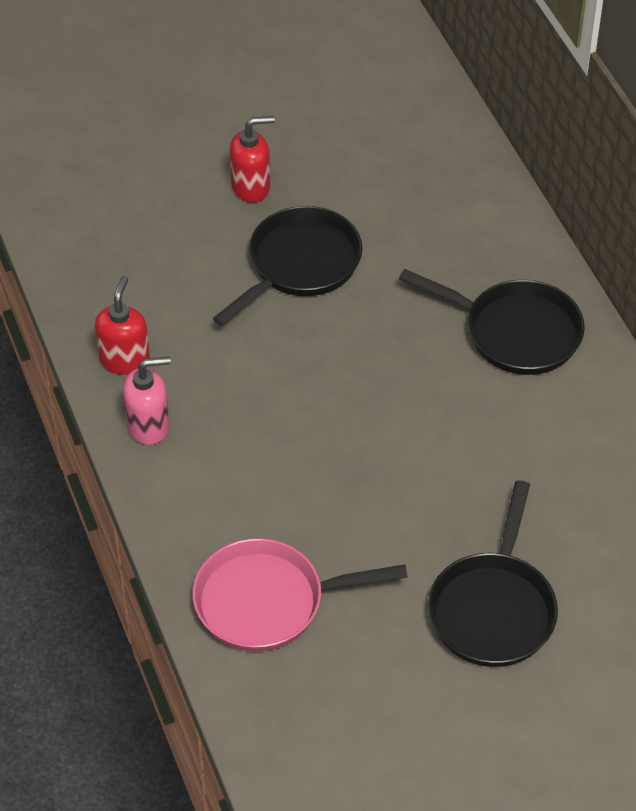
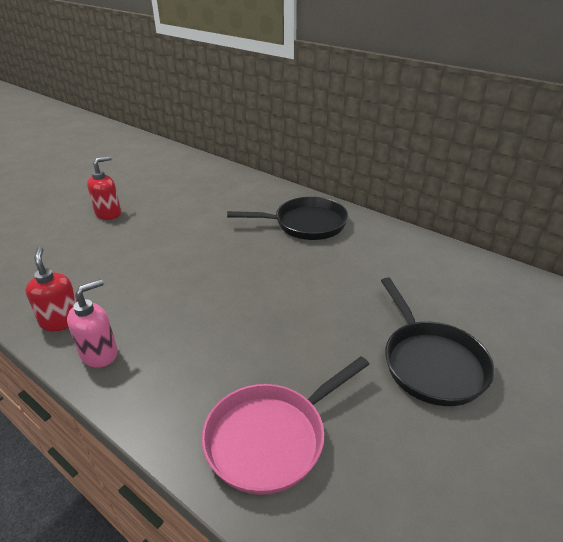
camera: 30 degrees left, 15 degrees down
(299, 265) = (159, 236): black pan -> none

